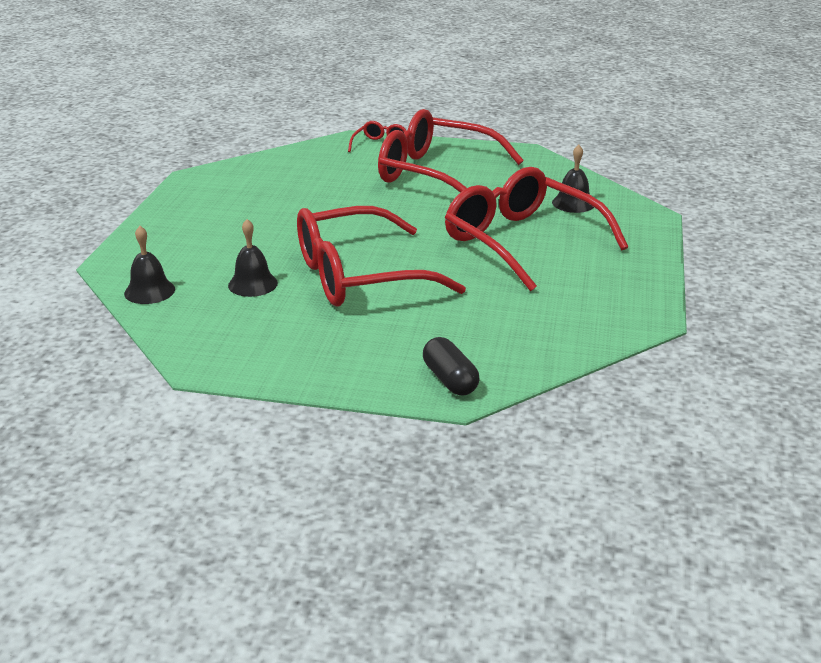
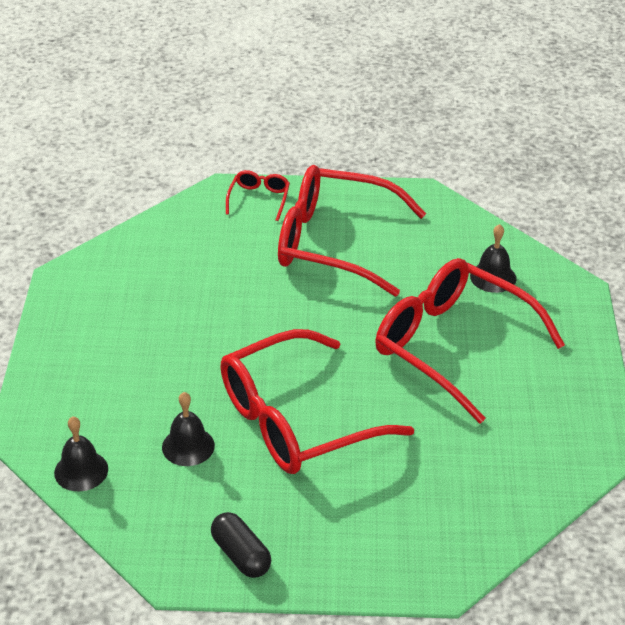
camera: 10 degrees left, 10 degrees up
(450, 380) = (429, 561): black capsule -> black capsule (241, 555)

